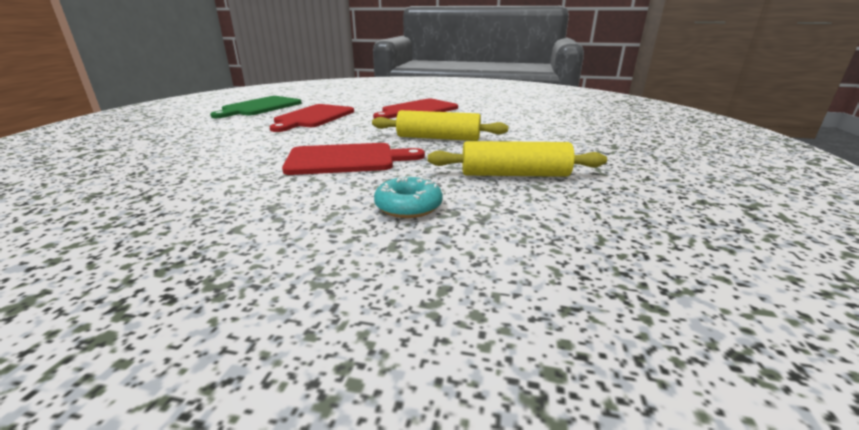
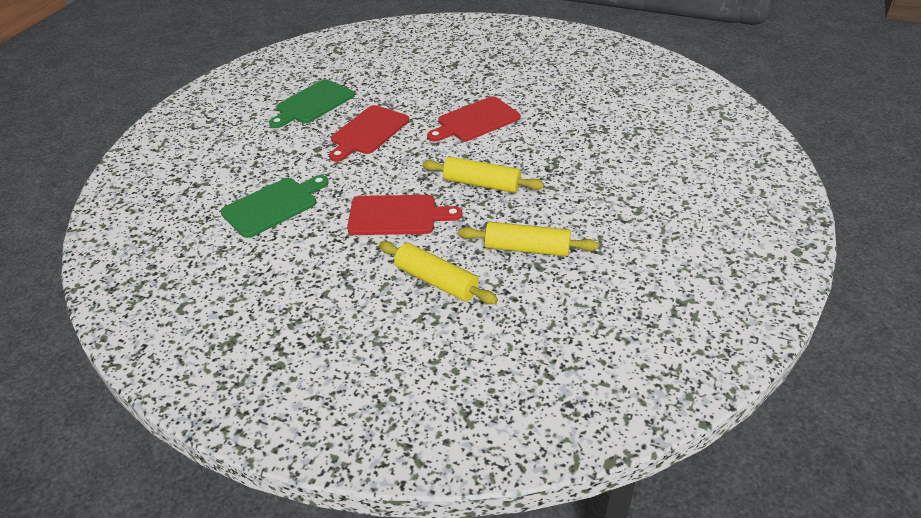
camera: 10 degrees right, 15 degrees up
(191, 159) = (273, 206): none -> green cutting board
(408, 206) = (436, 281): turquoise donut -> yellow rolling pin

